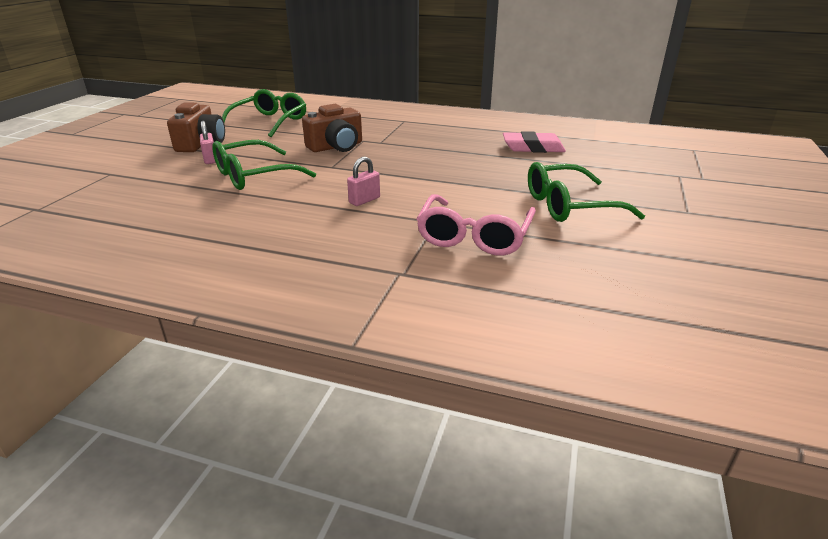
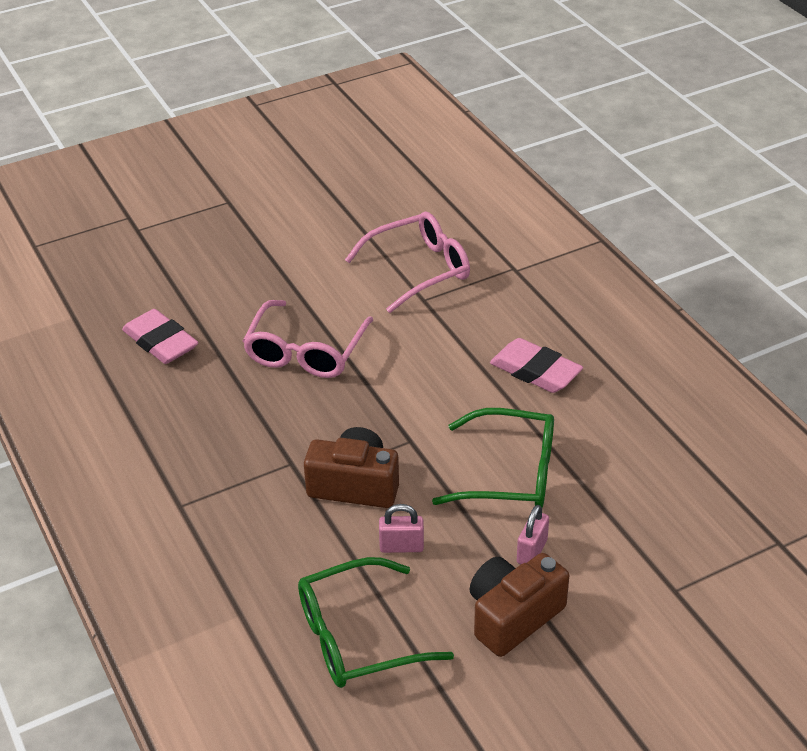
camera: 135 degrees left, 10 degrees up
(293, 219) = (535, 371): none -> pink eraser
(364, 200) = (446, 360): pink padlock -> pink padlock (401, 546)
(455, 172) = (306, 351): none -> pink glasses
(570, 205) = (295, 254): green glasses -> none

